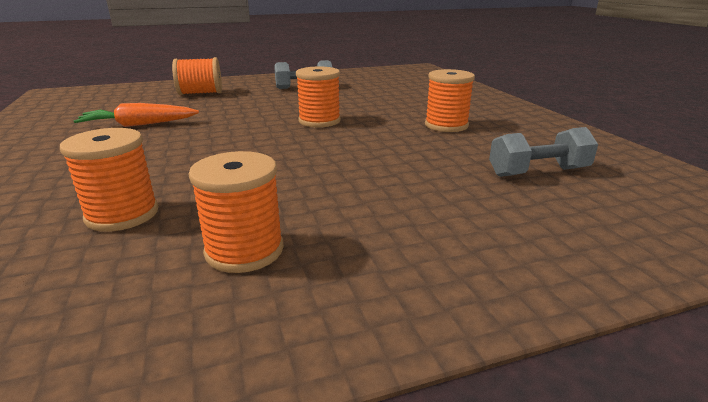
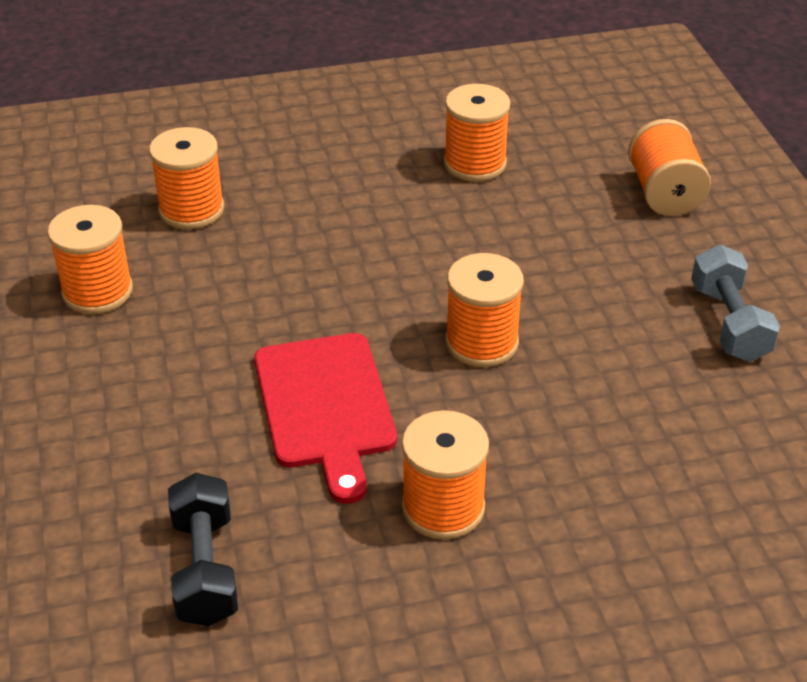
camera: 95 degrees right, 15 degrees up
(138, 125) = (475, 164): orange carrot -> orange spool
(382, 151) = (325, 406): none -> red cutting board
(538, 172) = (205, 569): grey dumbbell -> black dumbbell

